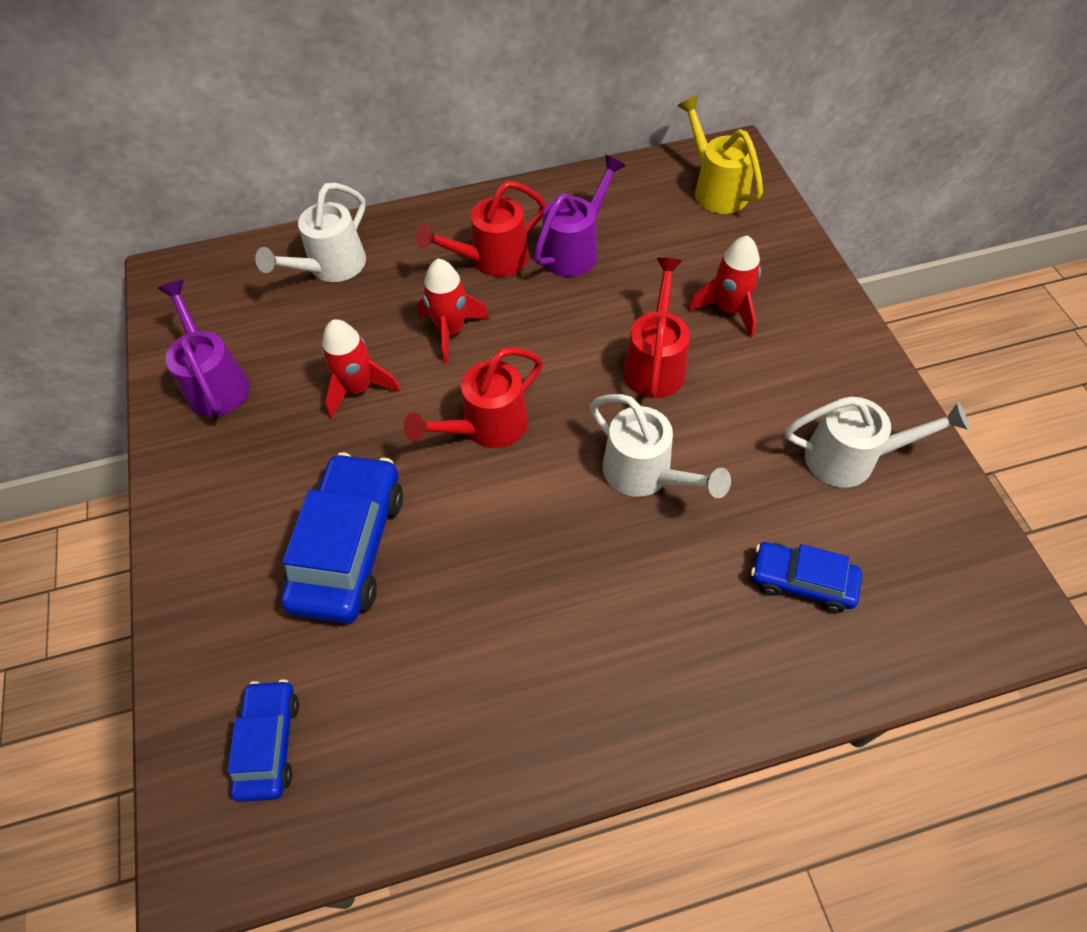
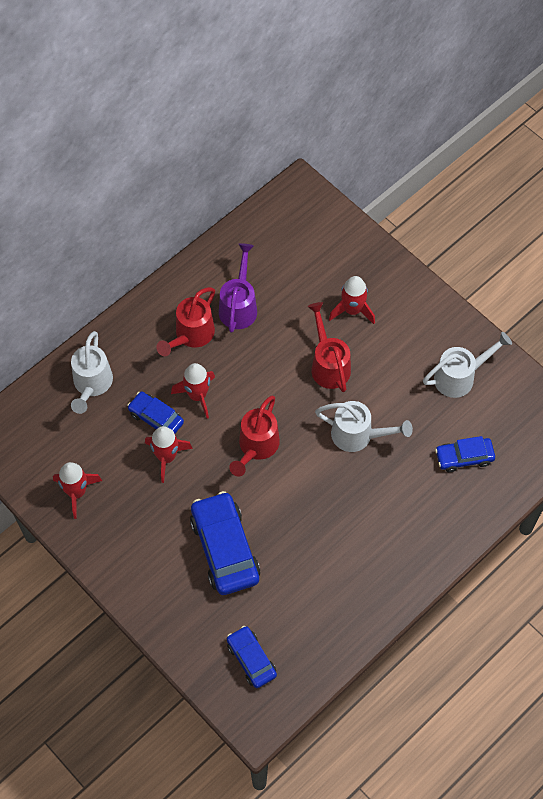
camera: 30 degrees left, 5 degrees up
(215, 382) = (77, 492): purple watering can -> red rocket
(379, 336) = (156, 418): none -> blue car
(716, 189) = (302, 222): yellow watering can -> none

